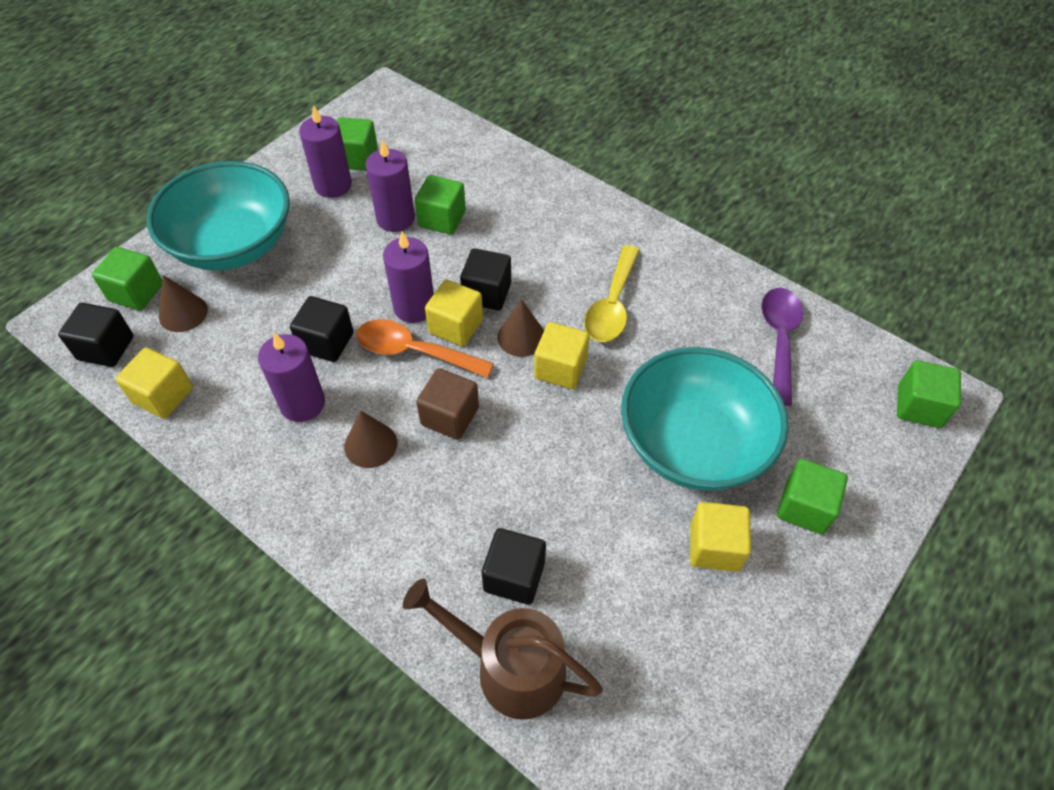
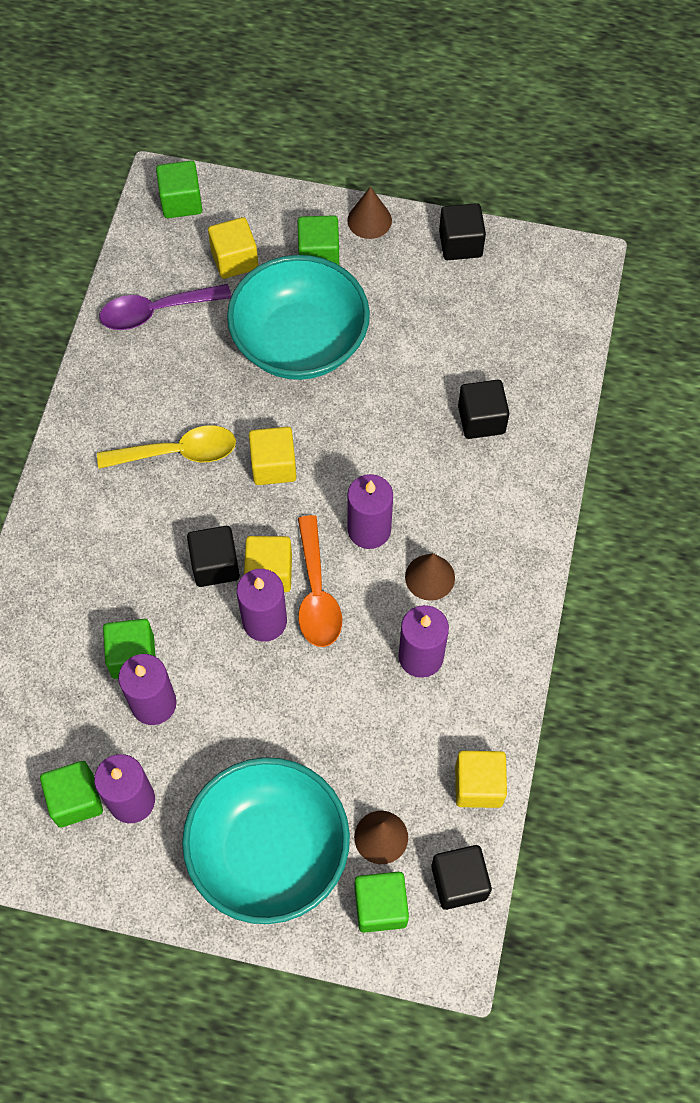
camera: 115 degrees left, 10 degrees up
(326, 342) = (345, 676): black cube -> black cube (460, 244)
(450, 416) = (369, 530): brown cube -> purple candle
(510, 668) = (547, 393): brown watering can -> none
(521, 337) = (254, 512): brown cone -> brown cone (369, 220)
(714, 547) = (384, 301): yellow cube -> yellow cube (234, 260)

